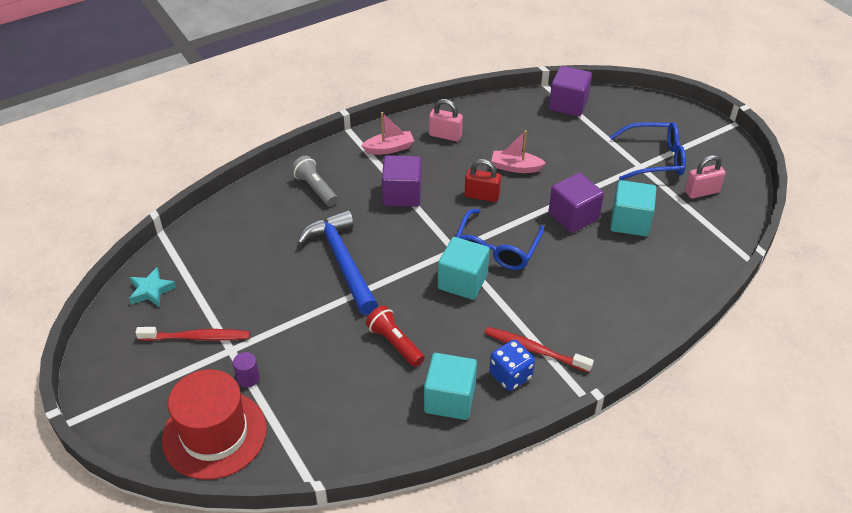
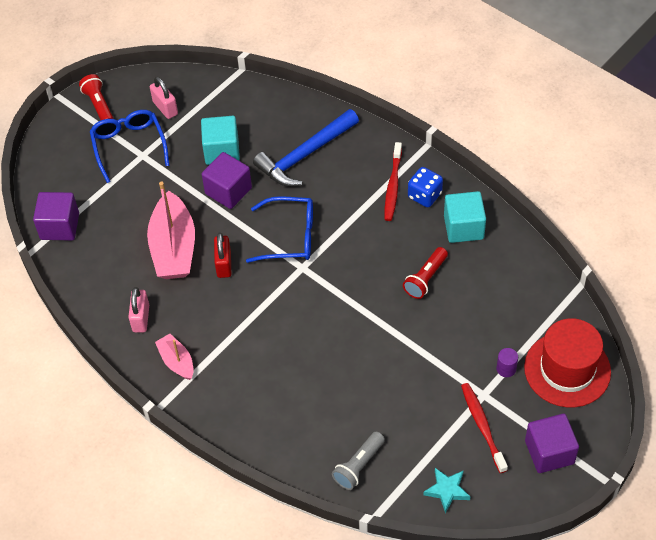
camera: 105 degrees left, 10 degrees up
(315, 188) = (259, 406): grey flashlight -> grey flashlight (358, 466)
(342, 261) = (349, 347): blue hammer -> blue hammer (304, 155)
(402, 194) = (243, 329): purple cube -> purple cube (549, 452)
(462, 281) = (338, 251): turquoise cube -> none
(515, 167) = (173, 248): pink boat -> pink boat, size x1.91
(716, 148) = (99, 105): none -> red flashlight

